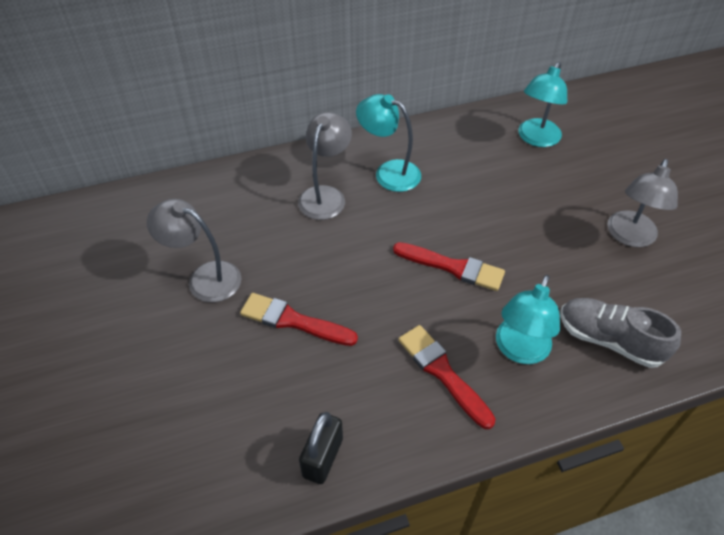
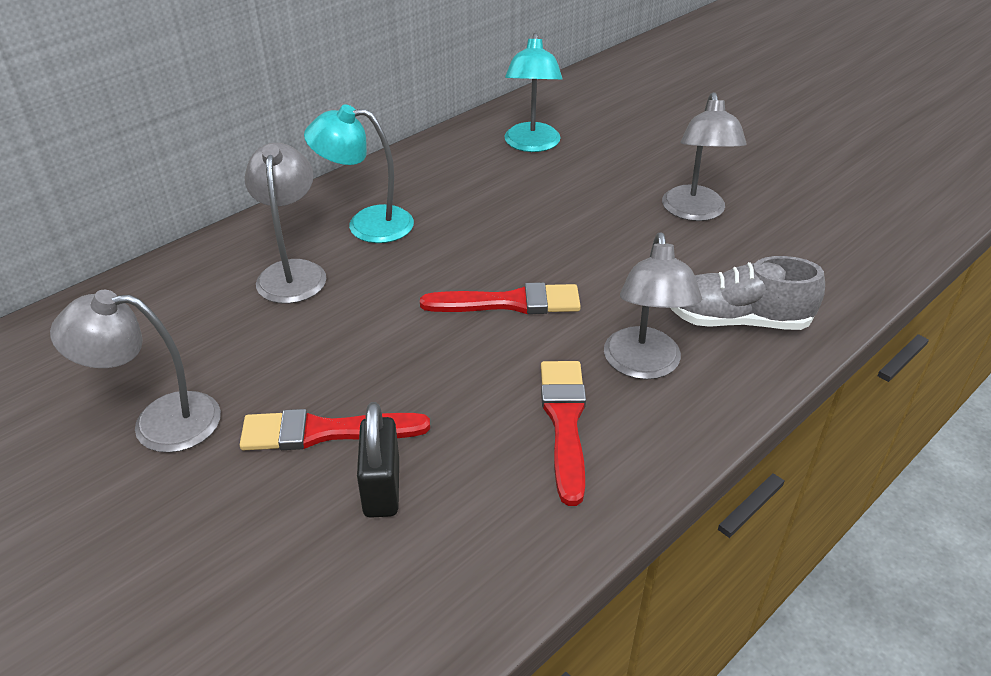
camera: 25 degrees left, 10 degrees down
(322, 457) = (460, 584): black padlock -> black padlock (381, 488)
(443, 373) = (565, 422): red brush -> red brush turned 60 degrees clockwise
(519, 350) = (643, 366): turquoise lamp -> grey lamp

